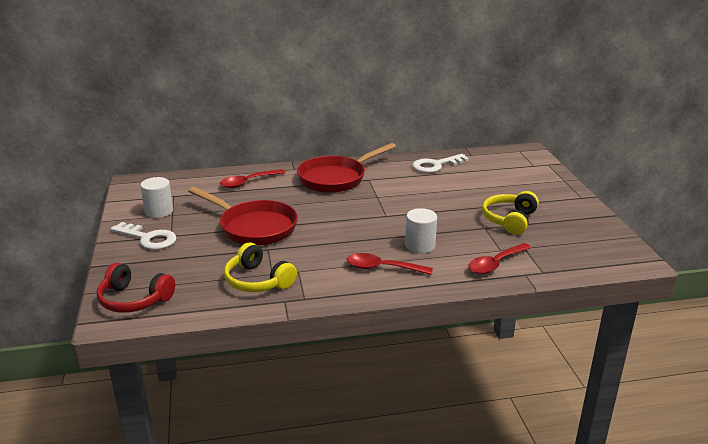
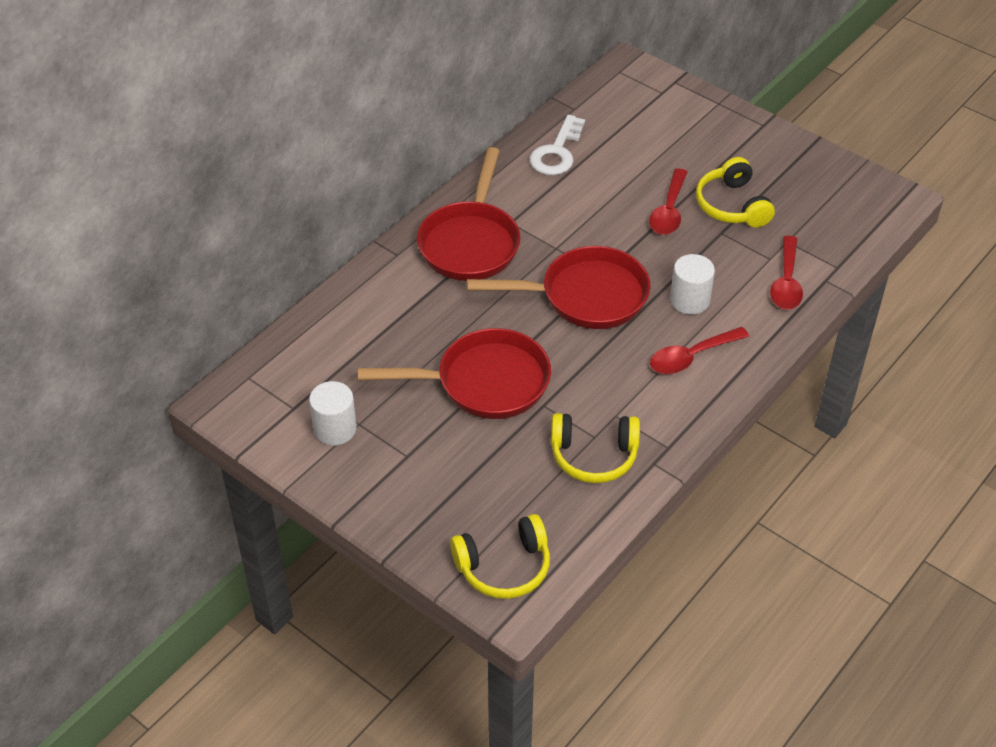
camera: 40 degrees left, 20 degrees up
(134, 300) = (504, 567): red headphones -> yellow headphones
(148, 238) = (388, 477): white key -> none
(248, 182) = (374, 313): red spoon -> red spoon (669, 211)
(362, 219) = (585, 296): none -> red pan

